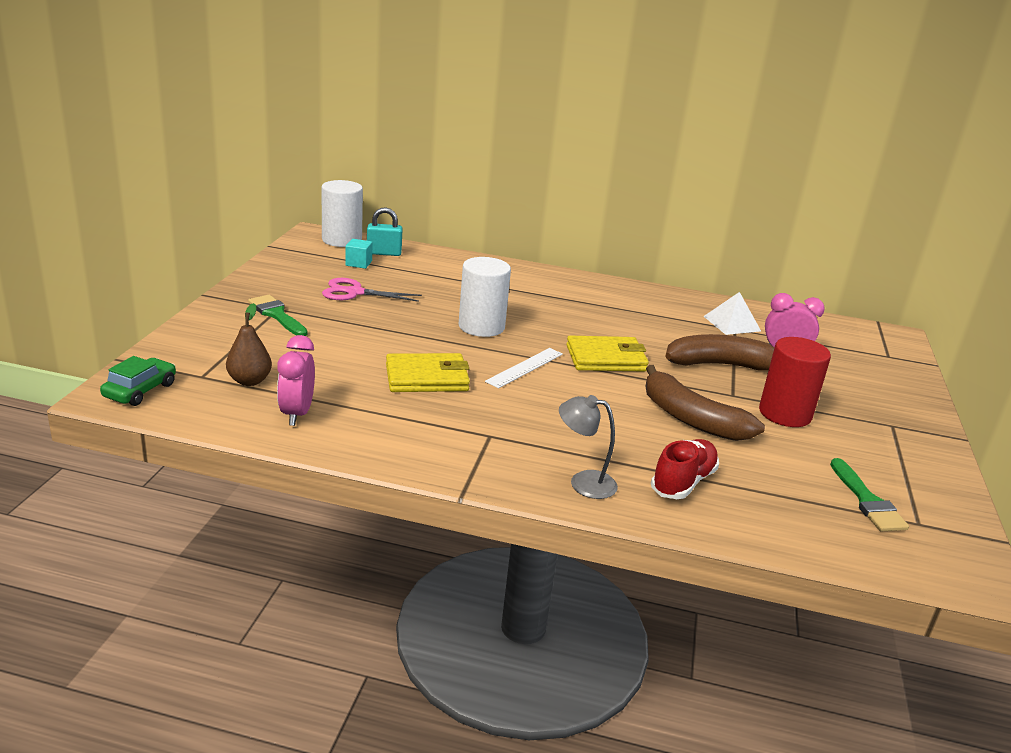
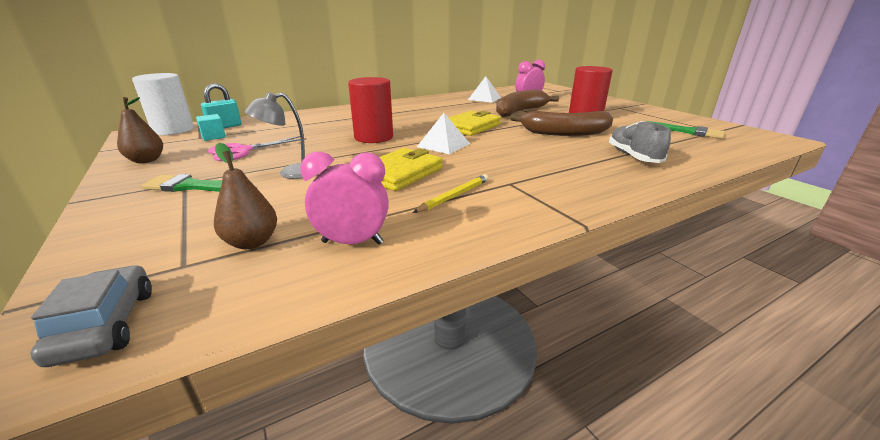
camera: 40 degrees left, 0 degrees up
(140, 390) = (106, 325): green car -> grey car
(282, 272) = (146, 160): none -> brown pear
(297, 414) = (352, 242): pink clock -> pink clock turned 135 degrees clockwise
(423, 420) = (454, 196): none -> yellow pencil
(481, 326) = (374, 137): white cylinder -> red cylinder
(525, 367) = (443, 145): white ruler -> white pyramid
(583, 482) = (607, 179): grey lamp -> grey lamp (290, 173)
(683, 482) = (633, 157): red shoe -> grey shoe

